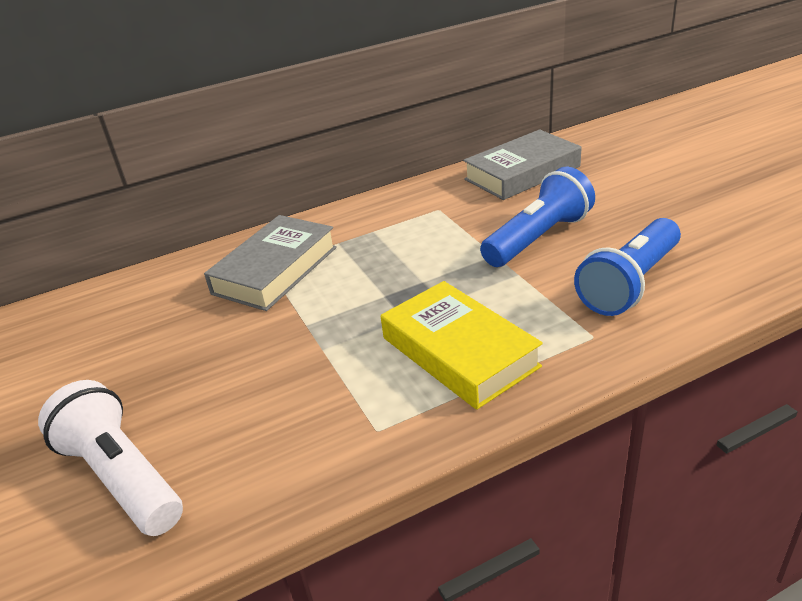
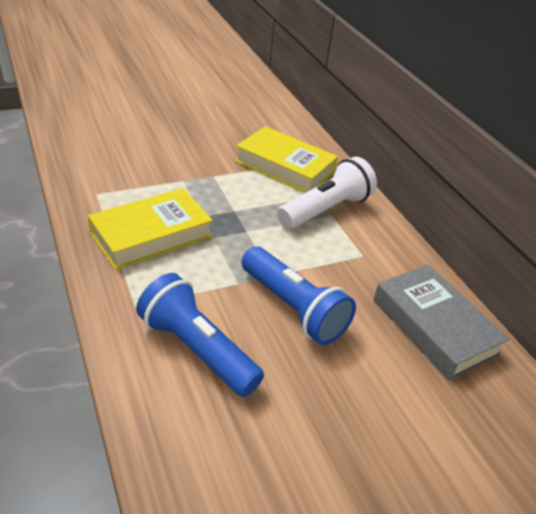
camera: 85 degrees right, 5 degrees up
(122, 477) = (111, 118): white flashlight -> white flashlight (326, 209)
(275, 270) = (285, 166): grey book -> yellow book

